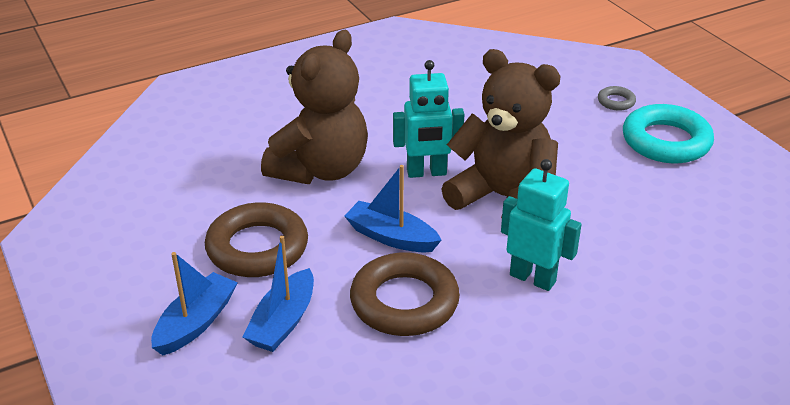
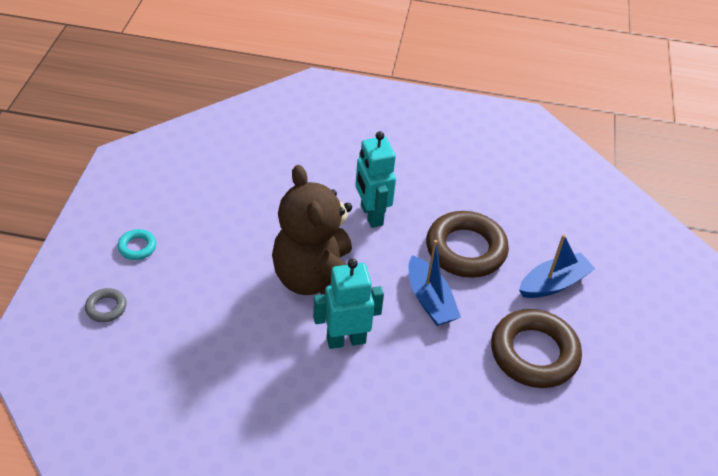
camera: 145 degrees left, 10 degrees up
(196, 323) = (612, 318): blue boat -> none
(320, 169) = (426, 402): brown teddy bear -> none
(426, 173) = (346, 340): turquoise robot -> turquoise robot turned 45 degrees counterclockwise
(666, 141) = (137, 247): turquoise ring -> turquoise ring, size x0.45

